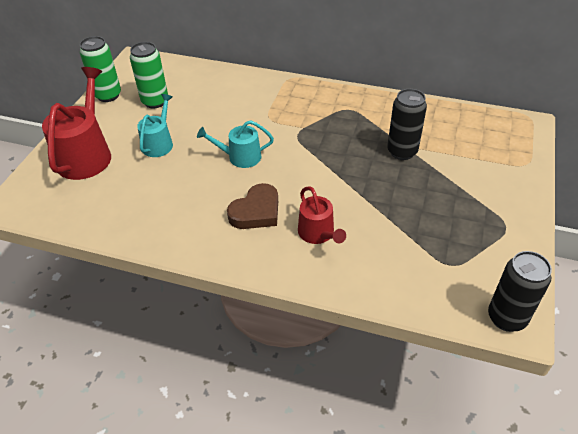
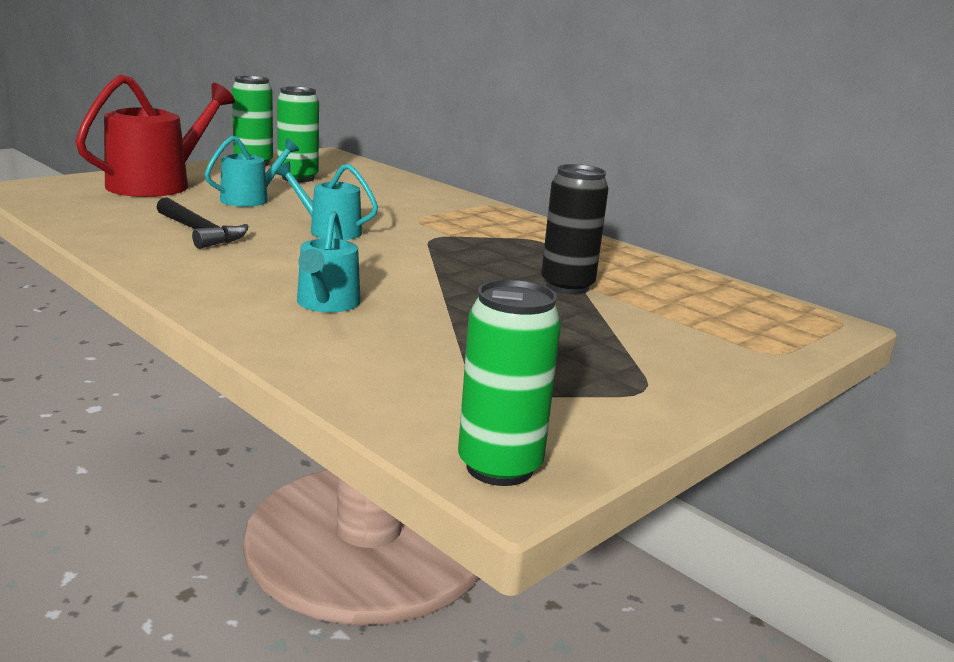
camera: 25 degrees right, 25 degrees down
(178, 198) = (199, 232): none -> black hammer
(256, 211) = (275, 266): brown heart -> none
(318, 233) = (326, 304): red watering can -> turquoise watering can
(506, 318) = (499, 467): black can -> green can

